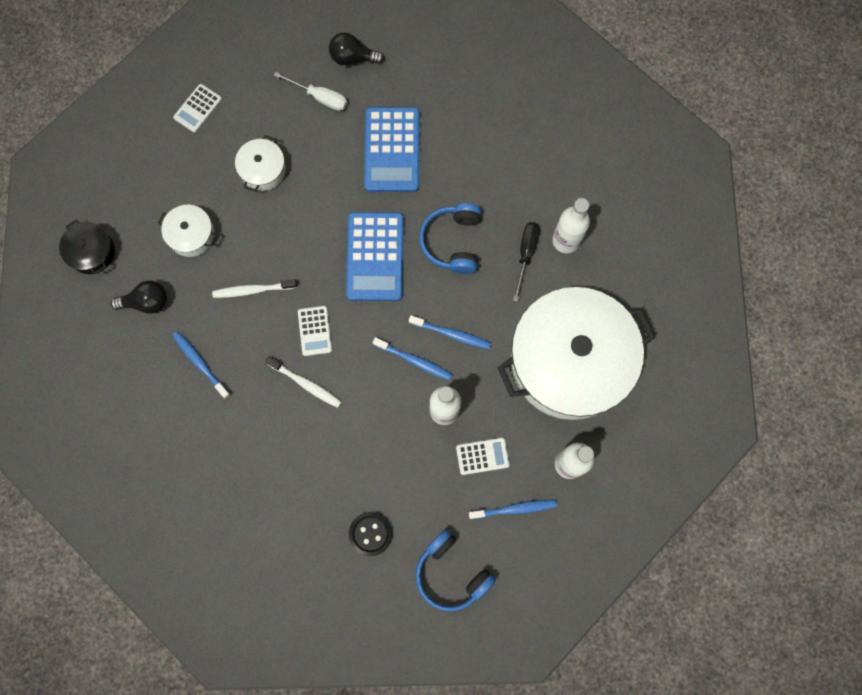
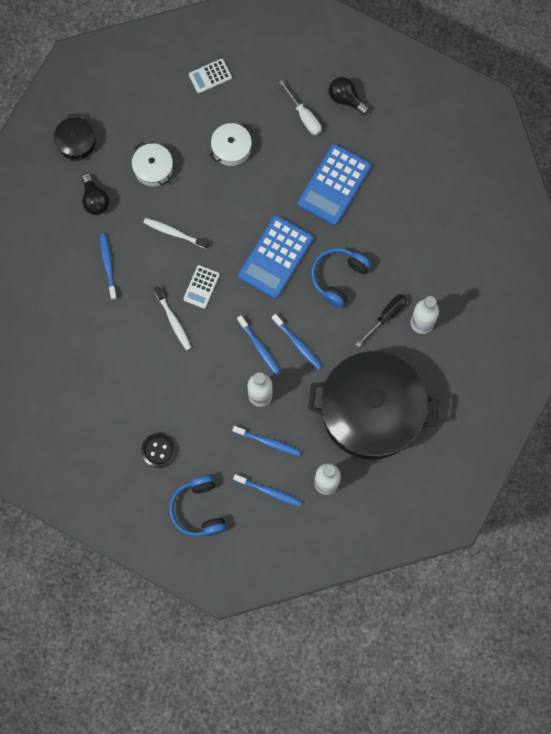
camera: 30 degrees right, 0 degrees up
(146, 302) = (95, 200): black light bulb -> black light bulb turned 45 degrees clockwise
(482, 456) = (268, 442): white calculator -> blue toothbrush
(569, 361) = (371, 411): white pot -> black pot

